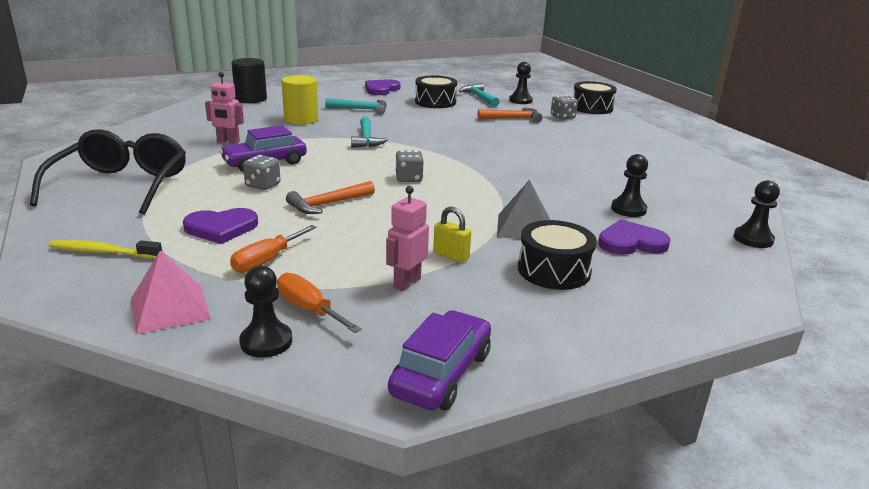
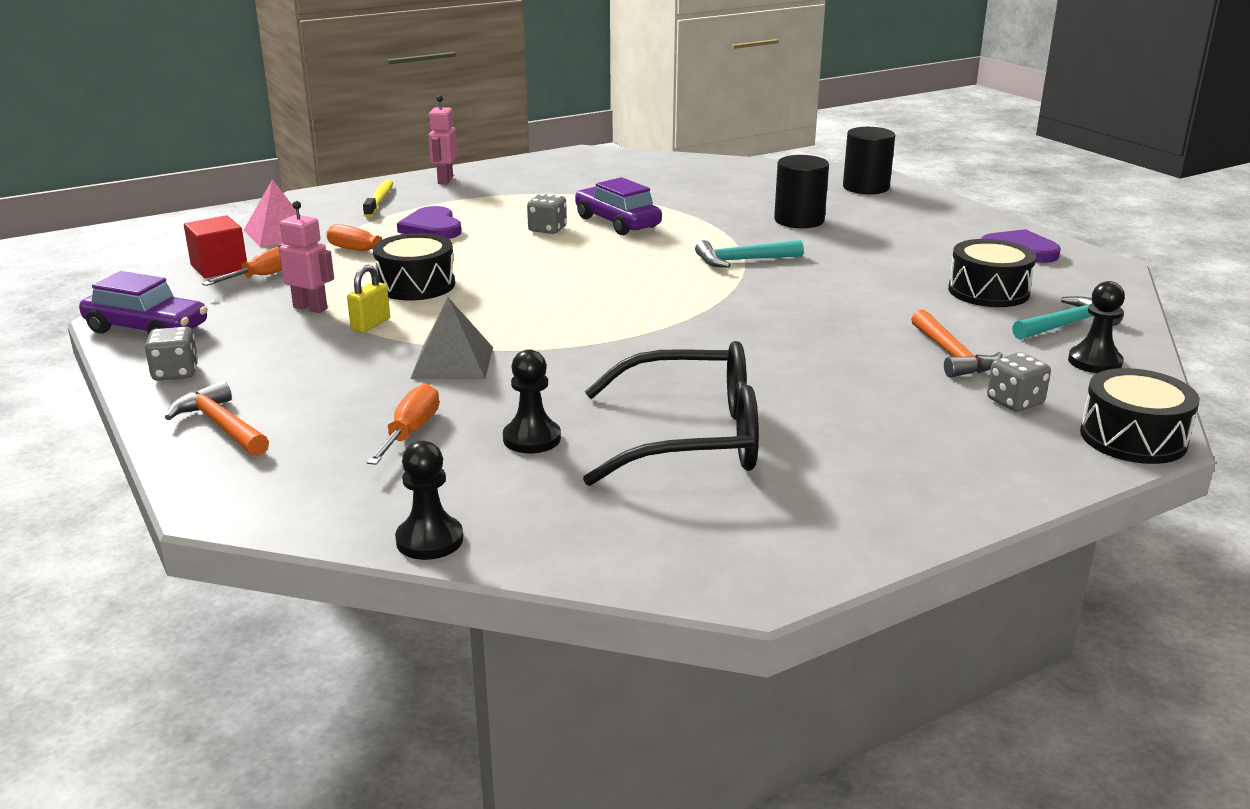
camera: 85 degrees right, 0 degrees up
(121, 185) = (526, 182): black glasses -> black glasses (690, 438)
(228, 141) = (680, 199): pink robot -> pink robot (445, 180)
(266, 341) = (219, 267): black pawn -> red cube
(301, 119) = (799, 220): yellow cylinder -> black cylinder
(328, 204) = (501, 261): orange hammer -> orange hammer (220, 425)
(361, 109) = (884, 247): turquoise hammer -> none
(409, 178) = (599, 293): grey dice -> grey dice (175, 373)
(554, 270) = (331, 378): black drum -> black drum (416, 285)
(631, 242) = (411, 432): purple heart -> orange screwdriver

